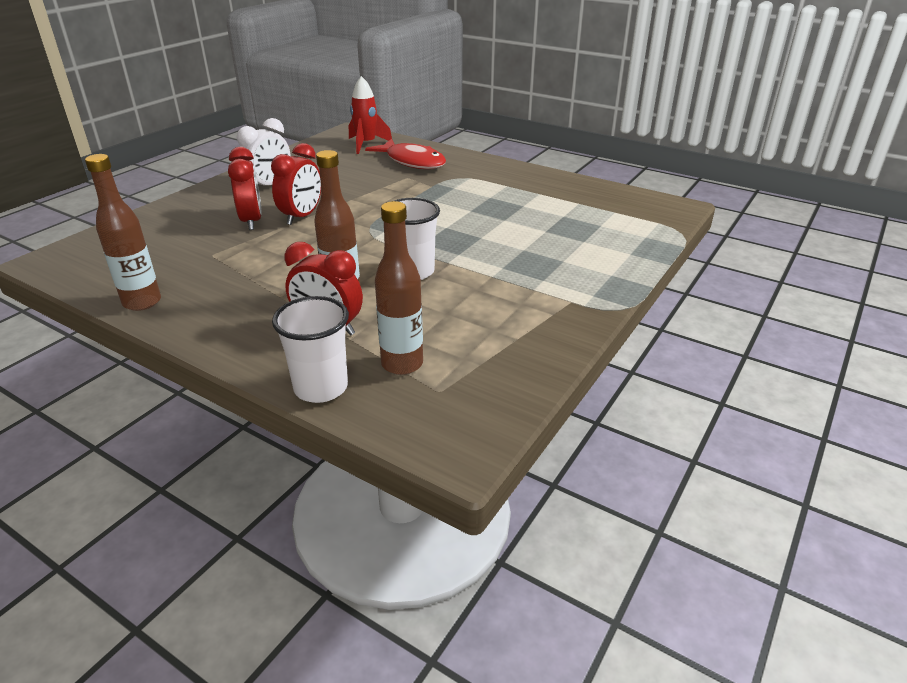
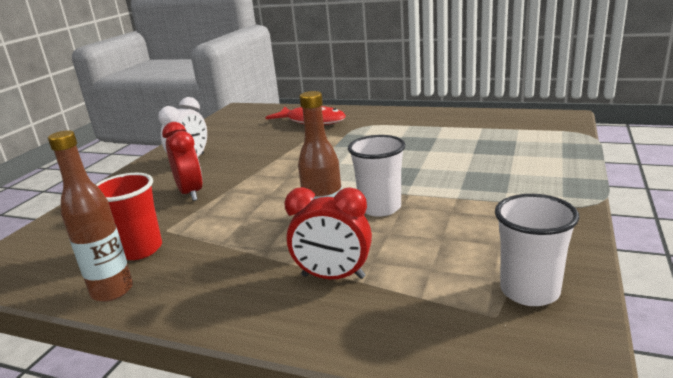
camera: 10 degrees left, 10 degrees down
(181, 269) = (140, 249): none -> red cup
(302, 217) = (238, 181): red clock -> none
(321, 388) = (367, 341): white cup -> white cup (529, 291)
(366, 144) = (261, 115): red rocket -> none
(402, 364) = (435, 296): brown bottle -> none

